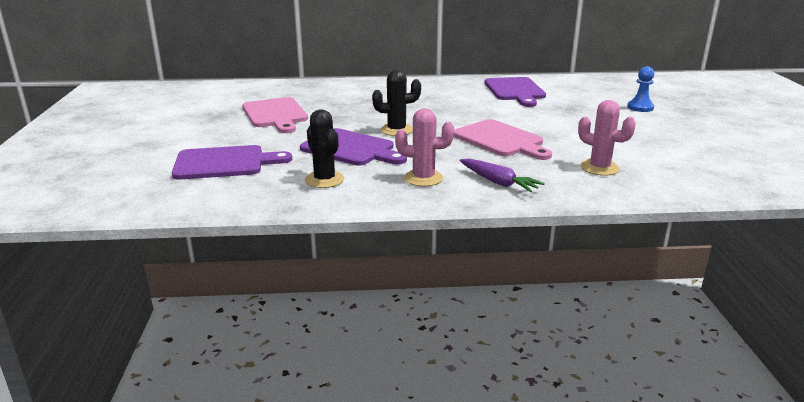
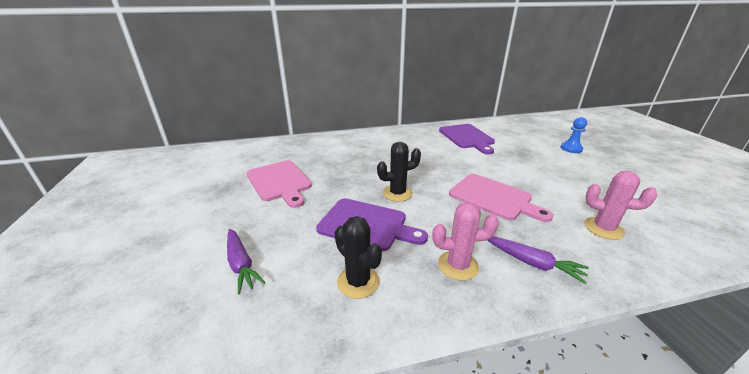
camera: 10 degrees left, 5 degrees up
(224, 163) = (241, 264): purple cutting board -> purple carrot

